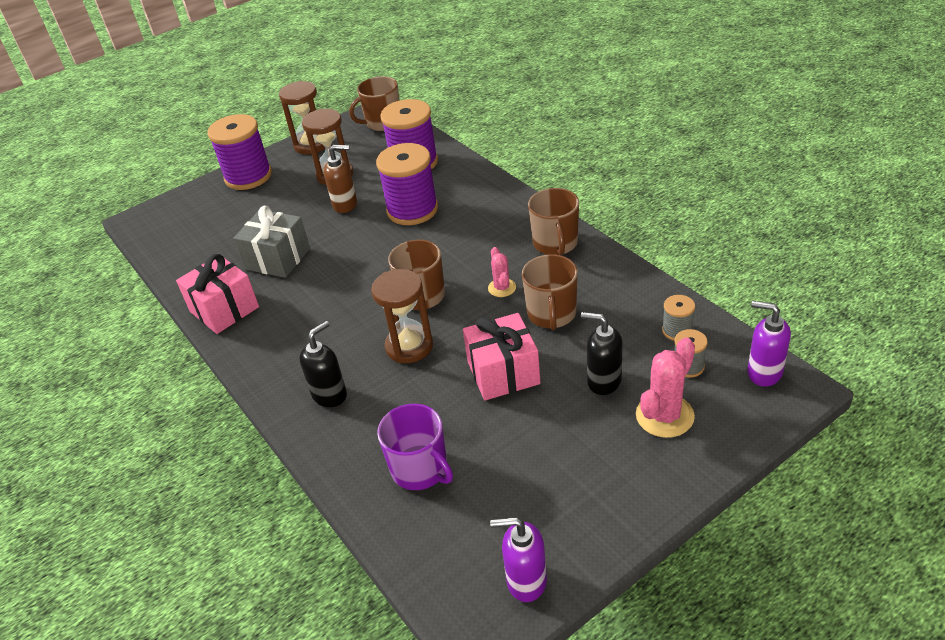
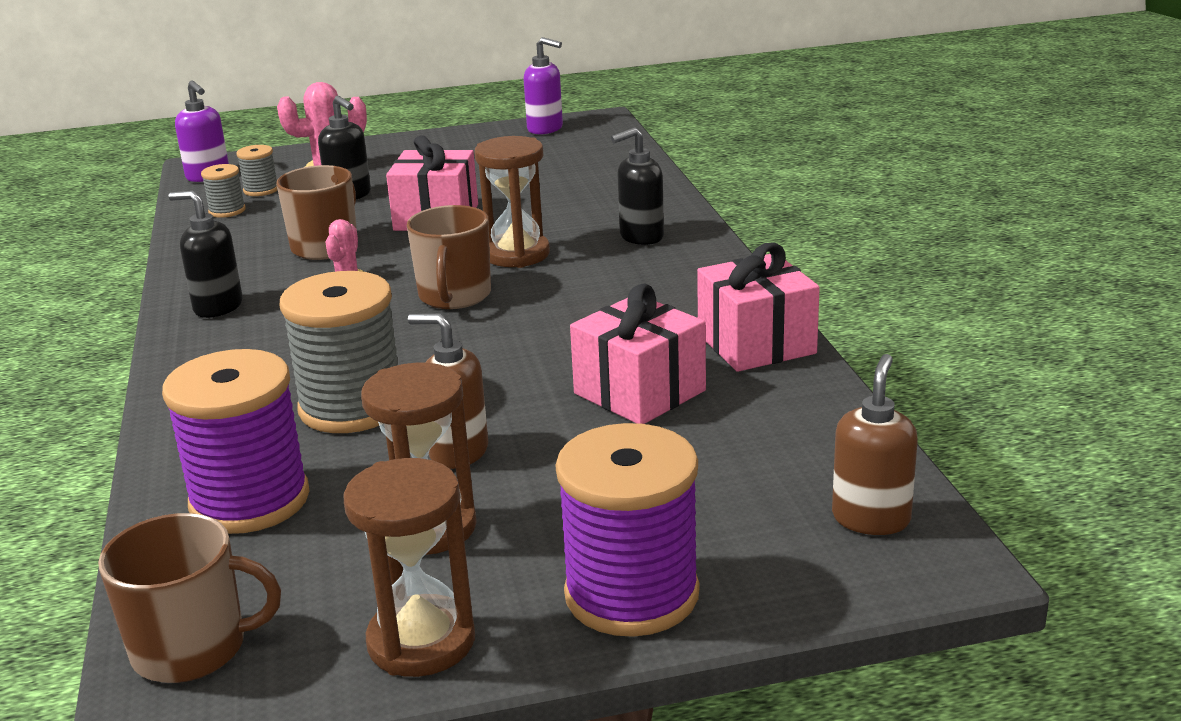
camera: 160 degrees left, 15 degrees down
(163, 228) = (871, 518): none -> brown soap dispenser
(277, 259) = (639, 392): grey gift -> pink gift
(412, 210) = (352, 407): purple spool -> grey spool
(420, 469) = (581, 180): purple mug -> none
(555, 244) = (218, 307): brown mug -> black soap dispenser

